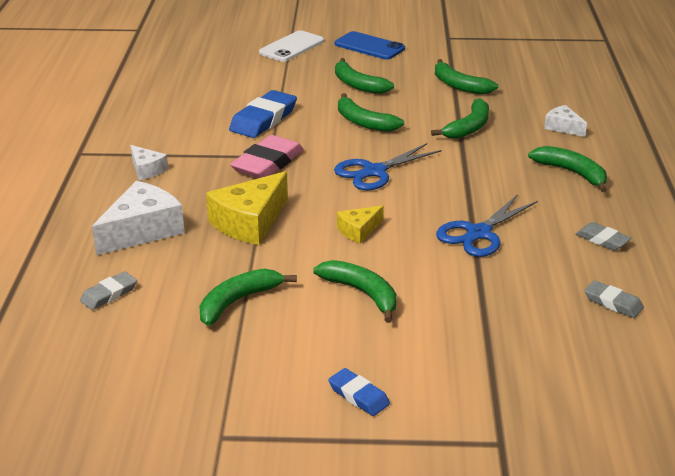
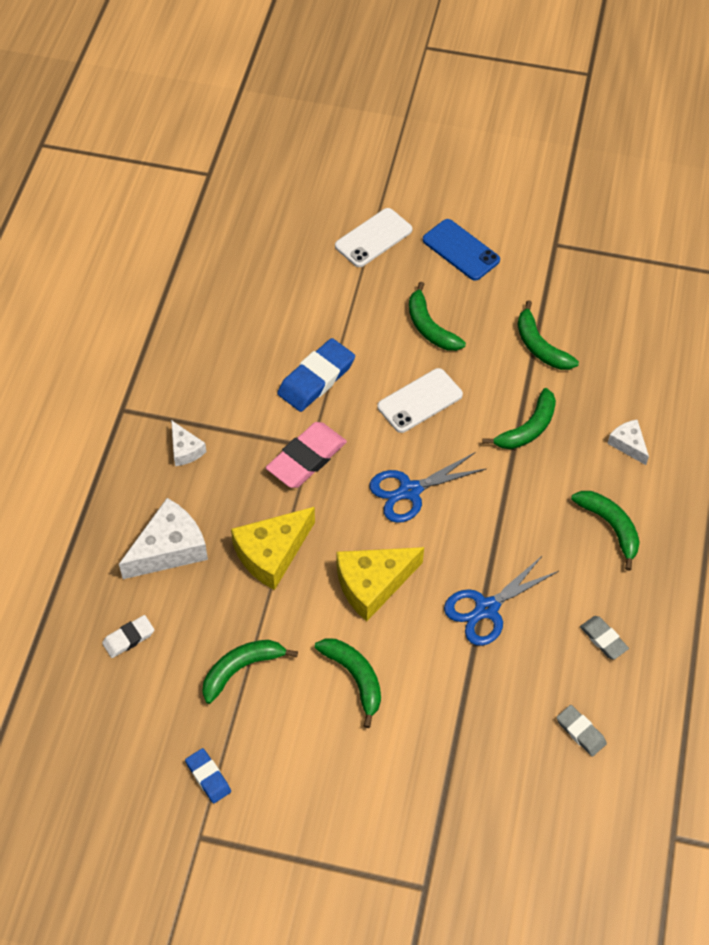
camera: 10 degrees right, 25 degrees up
(109, 294) = (128, 638): grey eraser -> white eraser
(358, 231) = (372, 584): yellow cheese -> yellow cheese, size x1.85
(358, 395) = (321, 810): blue eraser -> blue eraser (208, 777)
(364, 122) = (420, 401): green banana -> white phone

